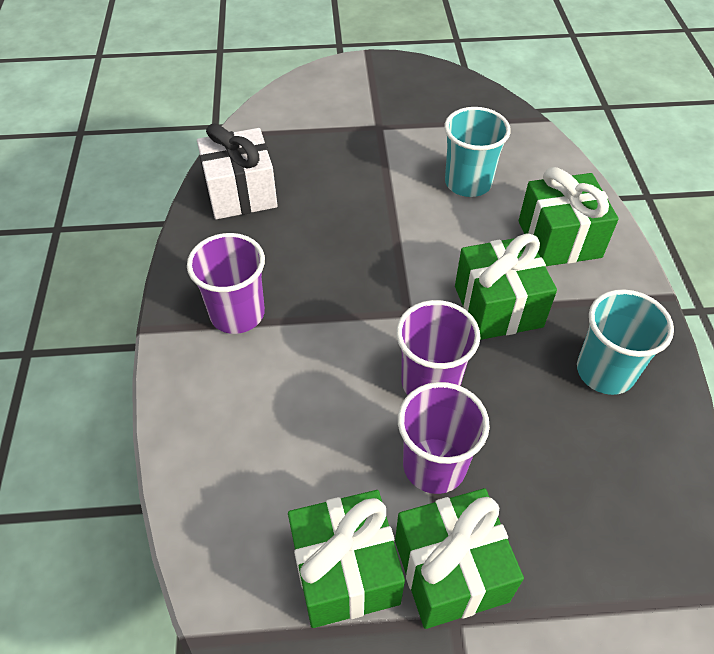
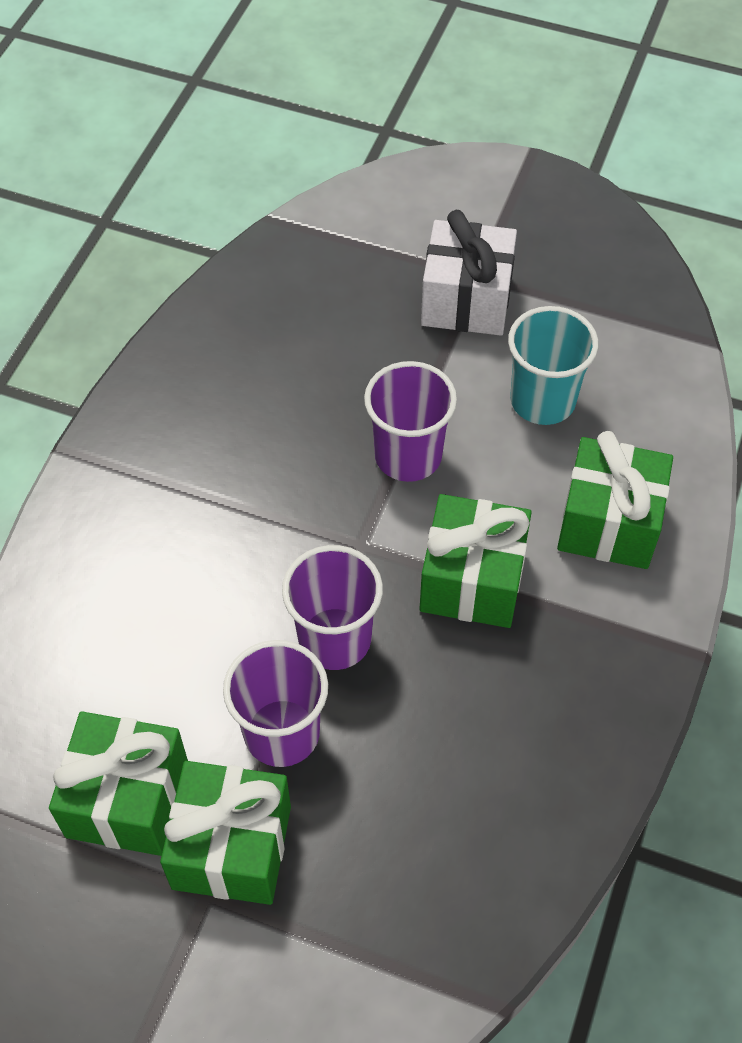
camera: 25 degrees right, 5 degrees up
(237, 313) = (168, 469): purple cup -> purple cup (408, 456)
(241, 193) = (254, 312): white gift -> white gift (466, 300)
(605, 371) = (547, 712): turquoise cup -> none

